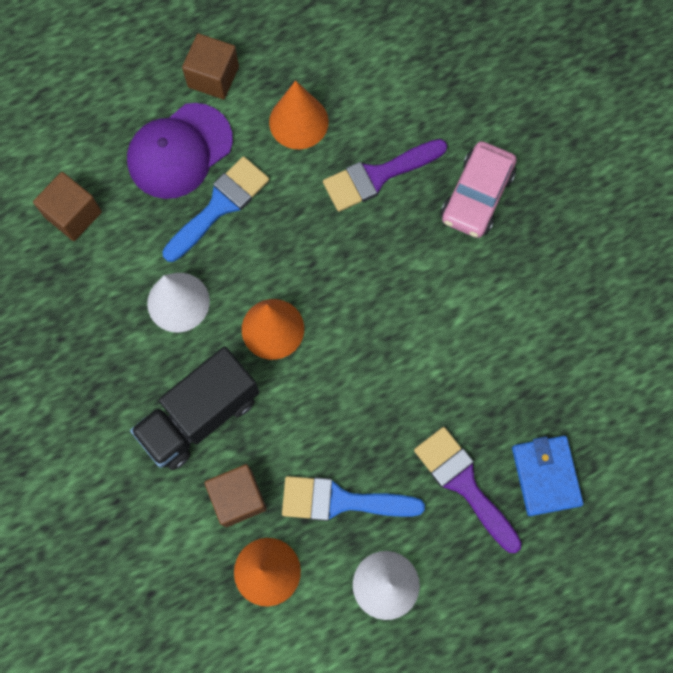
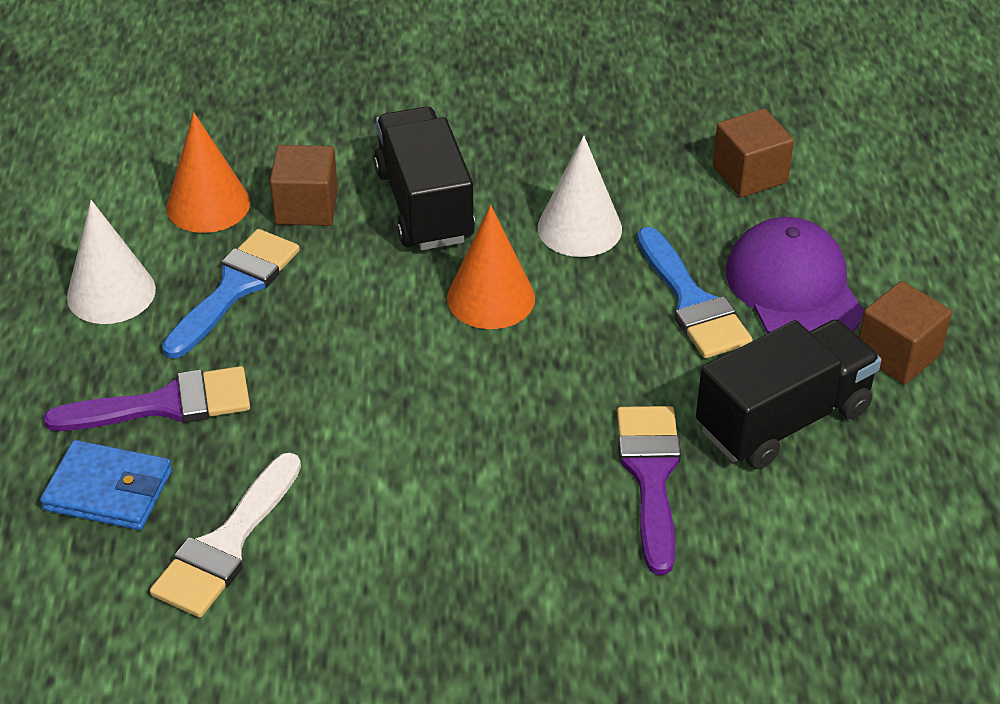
camera: 115 degrees right, 30 degrees down
(298, 122) = (783, 420): orange cone -> black truck
(477, 196) = (555, 580): pink car -> none
(546, 383) = (226, 544): none -> white brush

